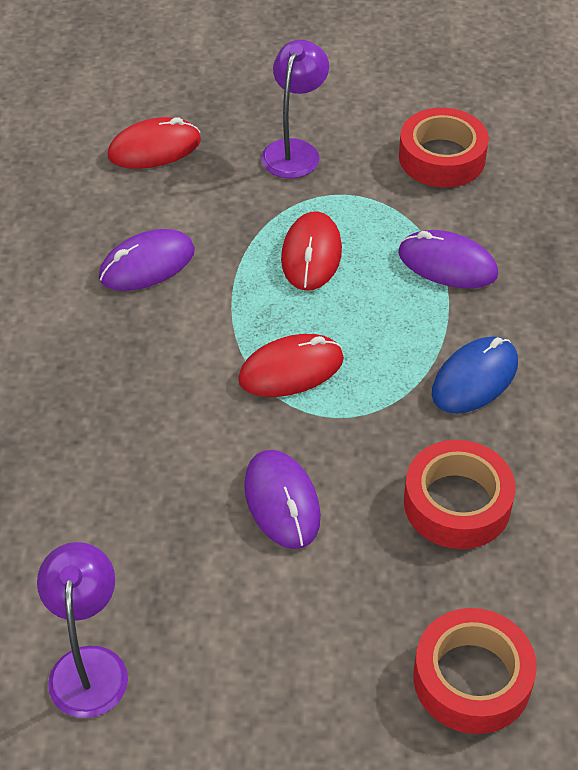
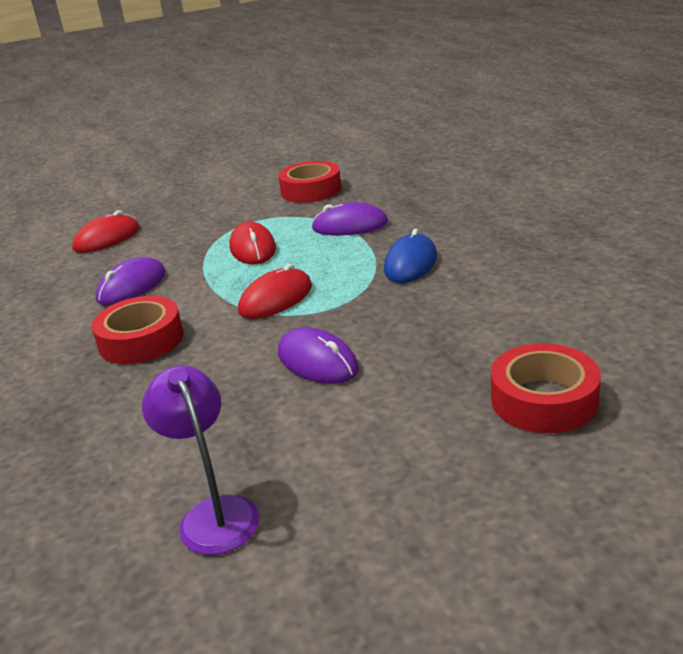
camera: 20 degrees left, 20 degrees down
(294, 150) = (209, 213): purple lamp -> none
(457, 503) = (449, 319): red tape -> red tape (141, 340)

